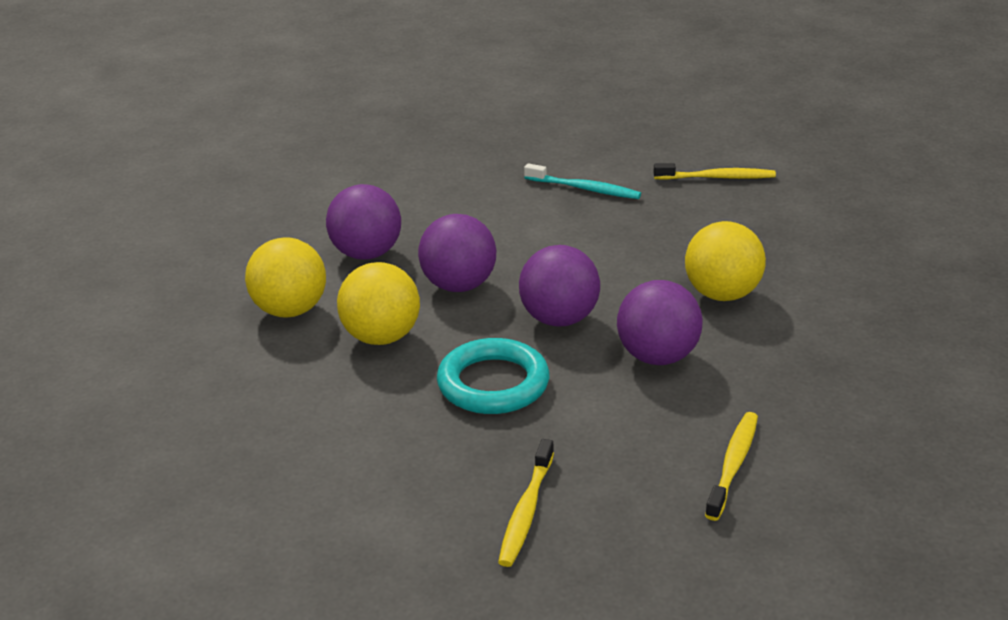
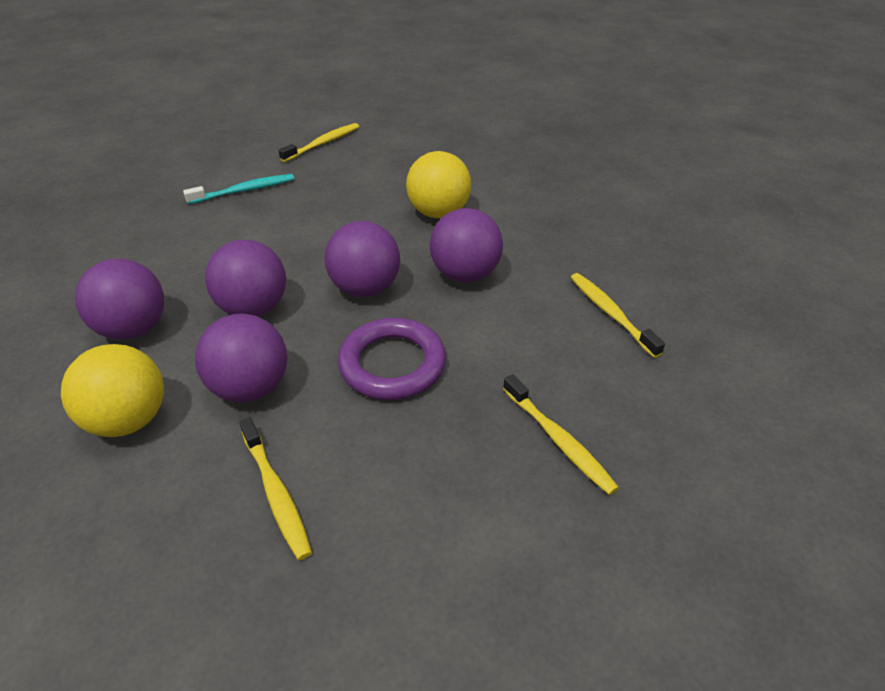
camera: 50 degrees left, 10 degrees up
(307, 408) = (276, 493): none -> yellow toothbrush
(381, 337) = (250, 387): yellow ball -> purple ball
(493, 383) = (392, 364): turquoise ring -> purple ring

